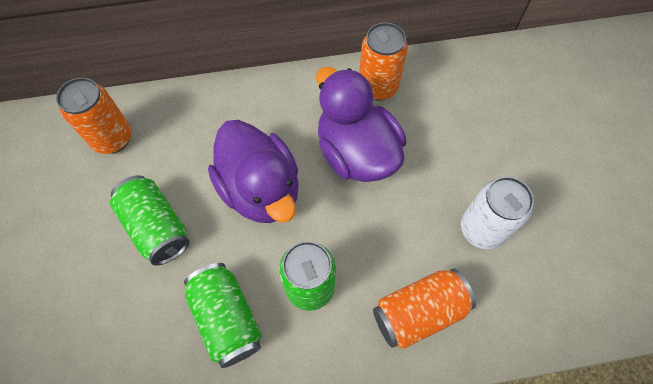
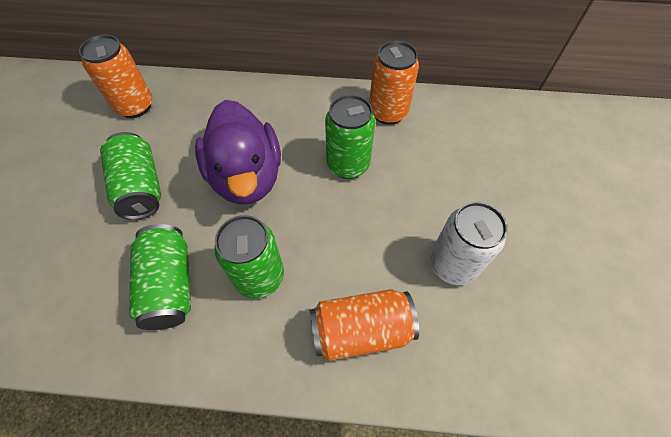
camera: 15 degrees right, 5 degrees down
(356, 153) = (348, 164): purple duck -> green can

